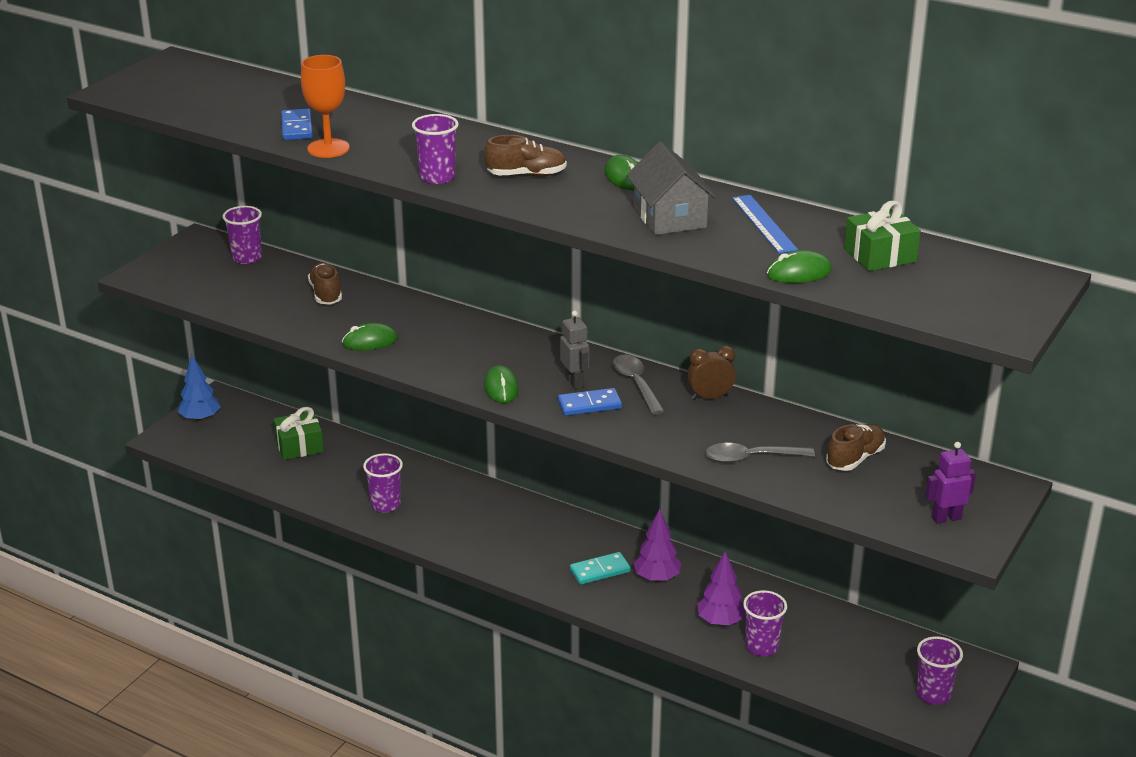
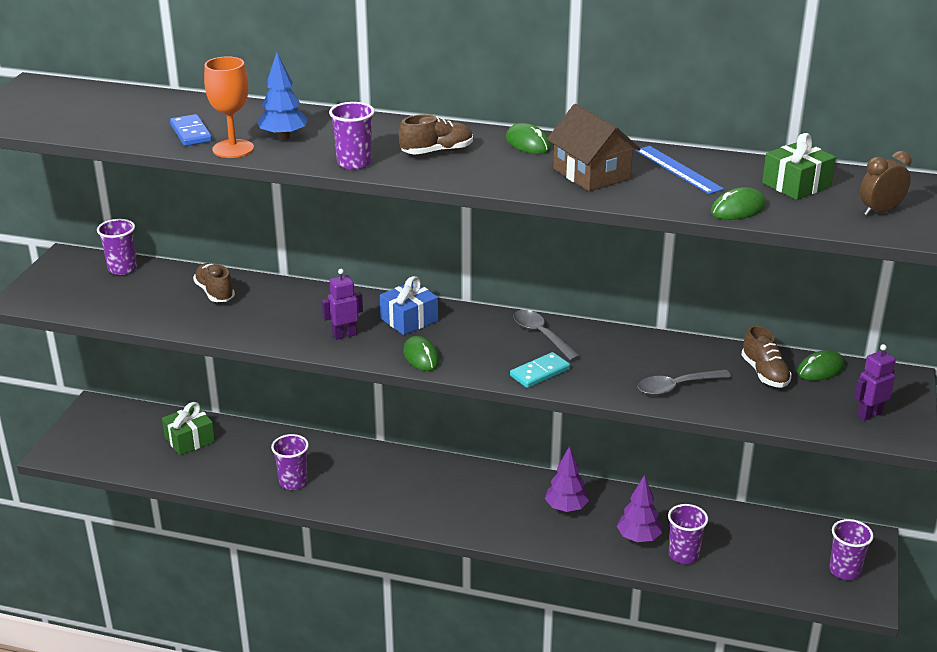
camera: 15 degrees left, 0 degrees up
(200, 419) = (83, 428): blue tree -> blue tree (283, 137)
(370, 341) = (277, 331): green mouse -> green mouse (820, 369)
(434, 355) = (344, 335): none -> purple robot
(507, 349) = (409, 320): none -> blue gift
(574, 382) = (485, 341): grey robot -> none
(589, 405) = (509, 360): blue domino -> none
(600, 570) = (513, 510): turquoise domino -> turquoise domino (540, 372)
(669, 217) = (591, 174): grey house -> brown house
(710, 397) = (612, 337): brown clock -> brown clock (880, 211)
(855, 458) = (764, 373): brown shoe -> brown shoe turned 135 degrees clockwise

